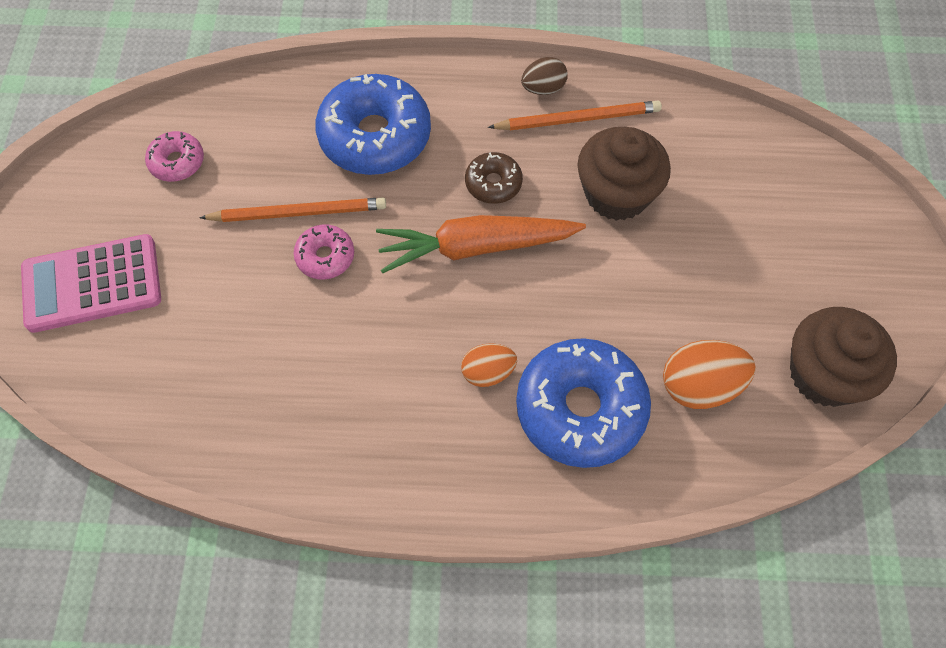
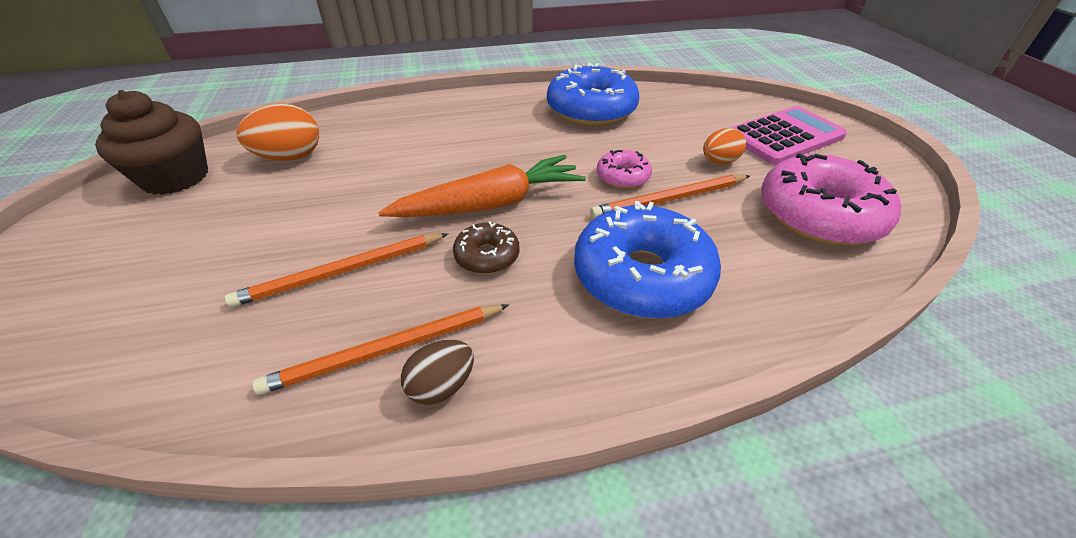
camera: 165 degrees right, 20 degrees down
(177, 162) = (819, 215): pink donut -> pink donut, size x2.03
(488, 372) = (460, 140): orange egg -> orange egg (719, 161)
(580, 409) = (388, 135): blue donut -> blue donut (591, 110)
(616, 194) = (342, 272): brown cupcake -> orange pencil

